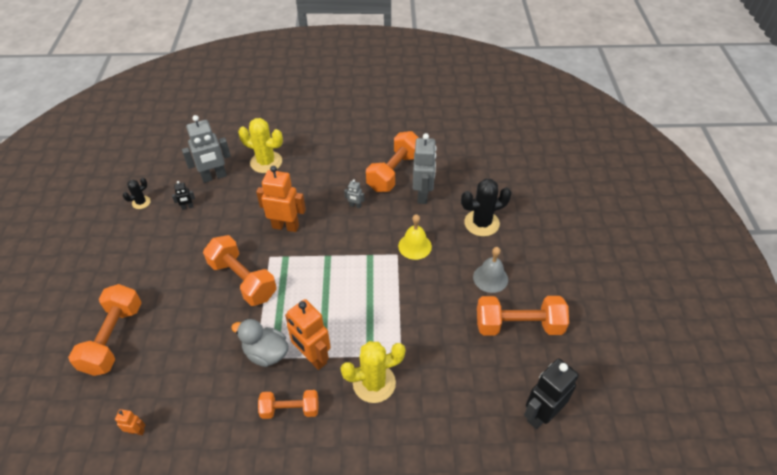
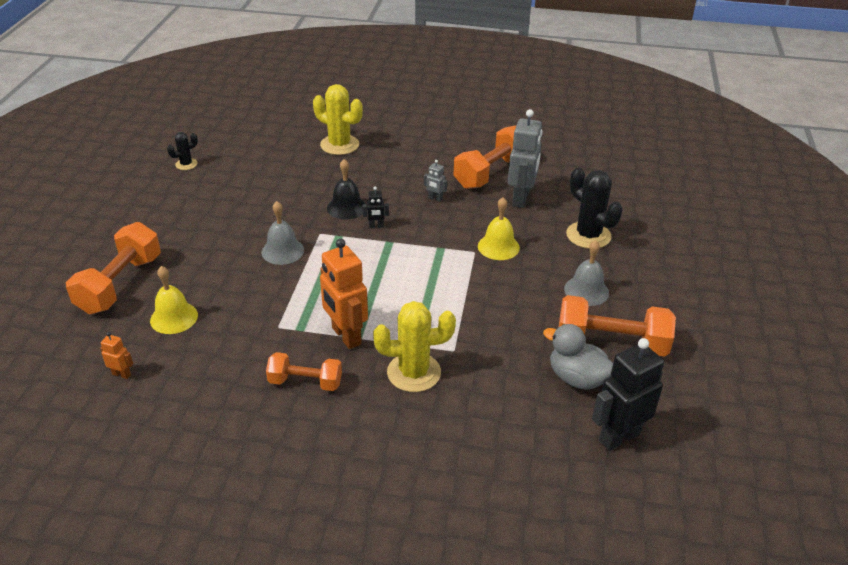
camera: 10 degrees right, 10 degrees down
(167, 364) = (174, 317): none -> yellow bell
(187, 207) = (237, 175): black robot -> black robot (376, 226)
(214, 177) = (275, 151): grey robot -> none
(243, 280) = (282, 251): orange dumbbell -> grey bell
(266, 353) = (291, 324): grey duck -> grey duck (577, 378)
(285, 226) = (346, 207): orange robot -> black bell
(481, 223) = (588, 235): black cactus -> black cactus turned 60 degrees clockwise

